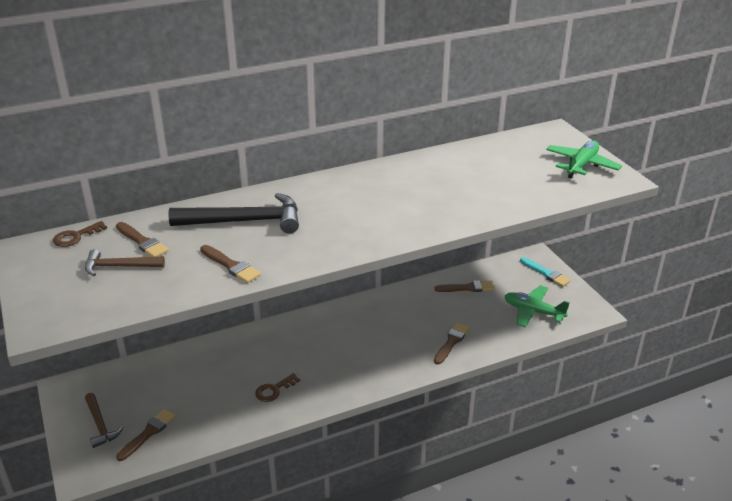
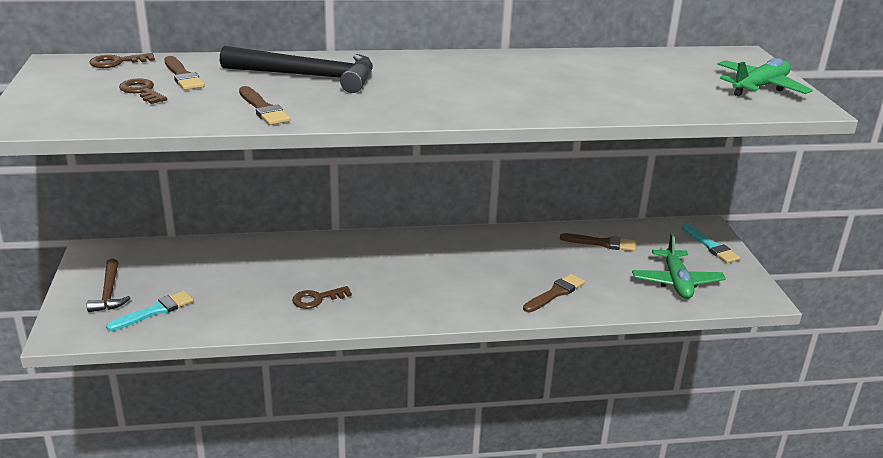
camera: 15 degrees right, 5 degrees down
(119, 267) = (142, 91): brown hammer -> brown key
(148, 433) = (155, 311): brown brush -> turquoise brush
(533, 312) = (676, 282): green plane -> green plane turned 135 degrees counterclockwise

